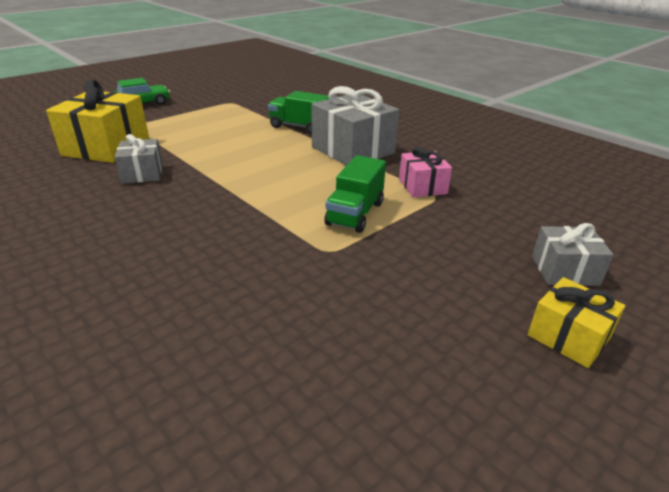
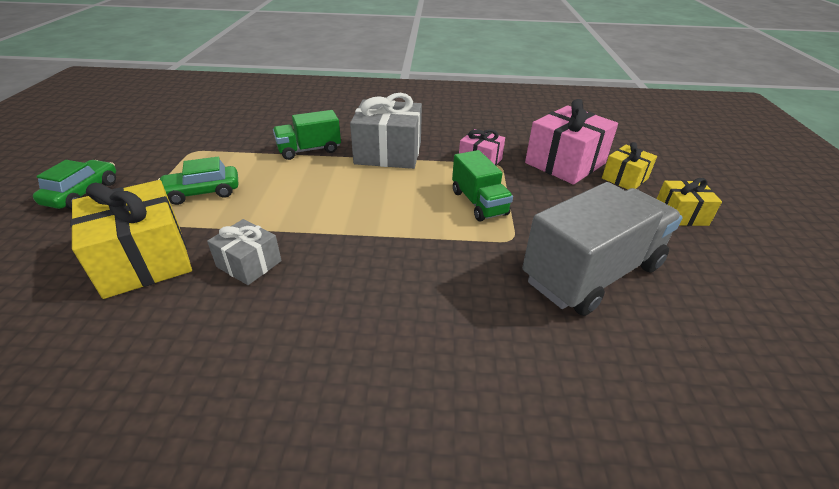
camera: 45 degrees left, 5 degrees up
(192, 126) = (202, 192): none -> green car
(345, 314) = (592, 273): none -> grey truck
(514, 225) = (565, 163): none -> pink gift
(564, 270) = (625, 178): grey gift -> yellow gift

